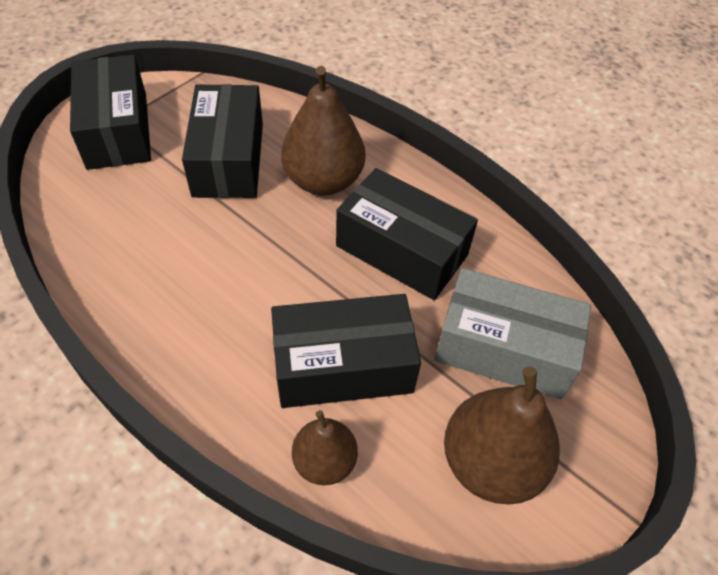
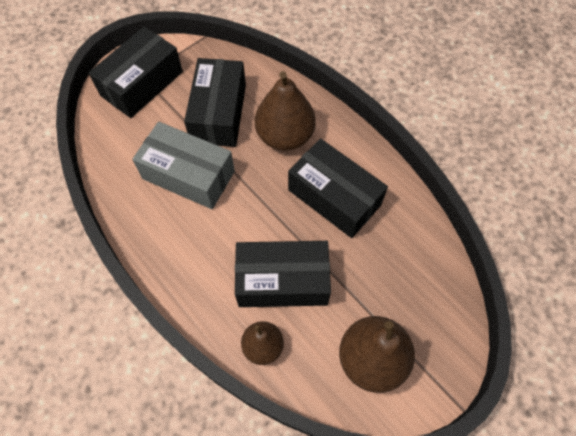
camera: 10 degrees right, 10 degrees up
(117, 130) = (142, 84): black box -> black box turned 45 degrees clockwise
(504, 348) = (395, 279): grey box -> grey box (188, 175)

